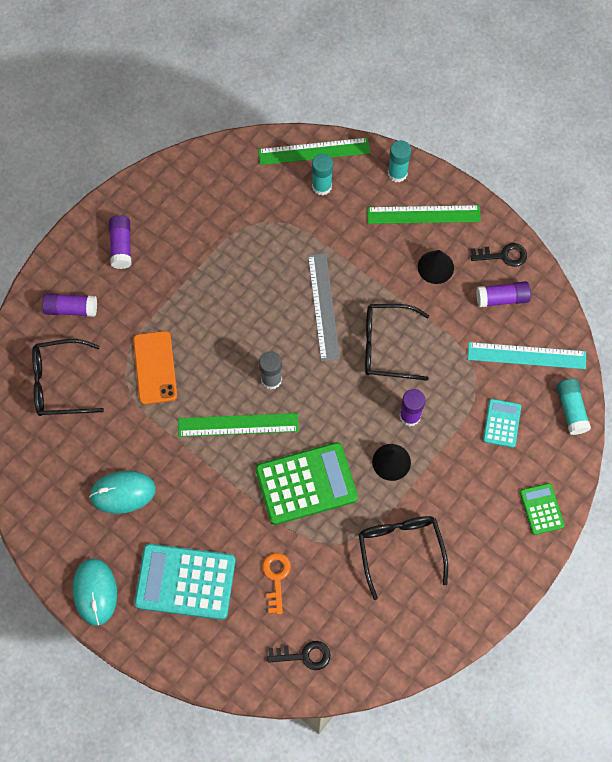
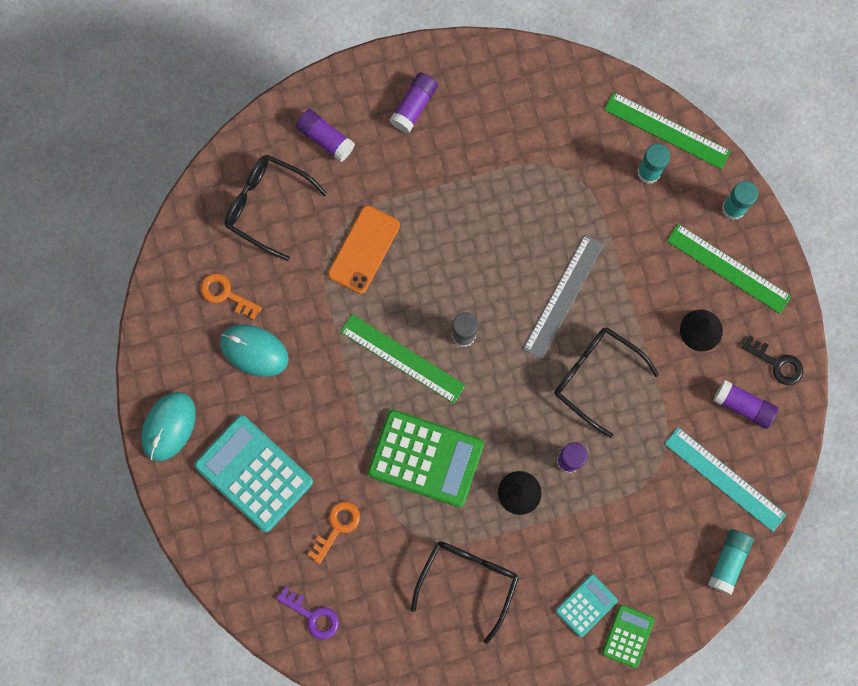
camera: 35 degrees right, 10 degrees up
(72, 466) = (226, 294): none -> orange key
(304, 655) = (313, 615): black key -> purple key
(502, 423) = (651, 528): turquoise calculator -> turquoise calculator (586, 605)

